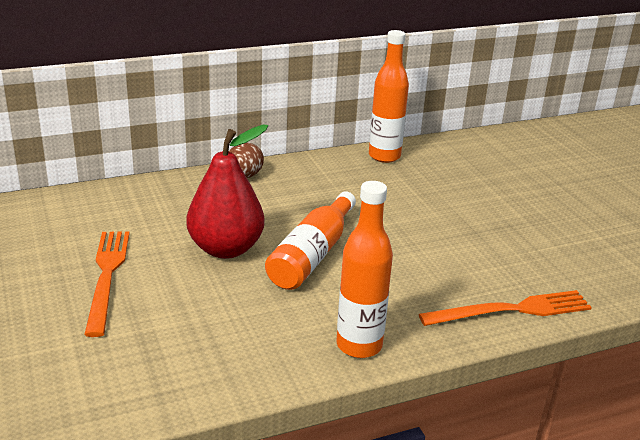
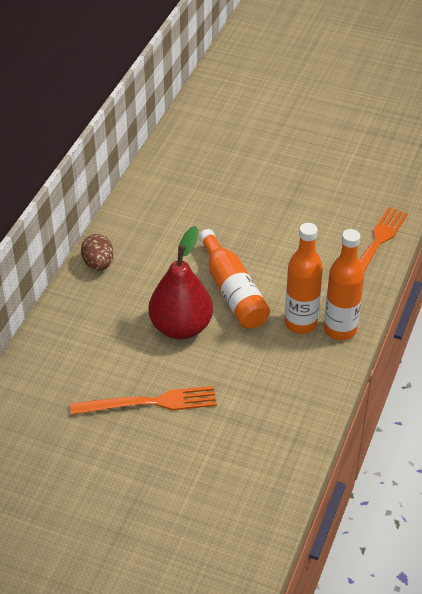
camera: 45 degrees left, 15 degrees up
(107, 276) = (149, 402): orange fork -> orange fork turned 135 degrees clockwise
(384, 156) = (155, 176): orange bottle -> orange bottle (300, 323)

